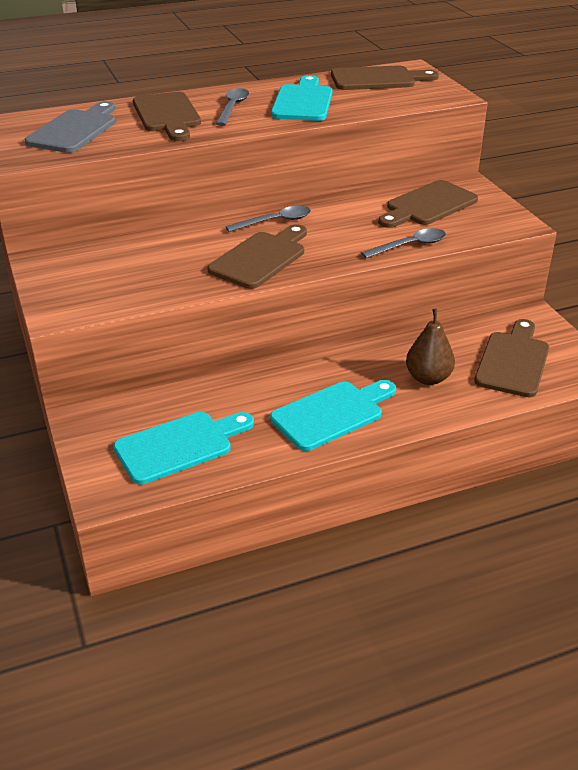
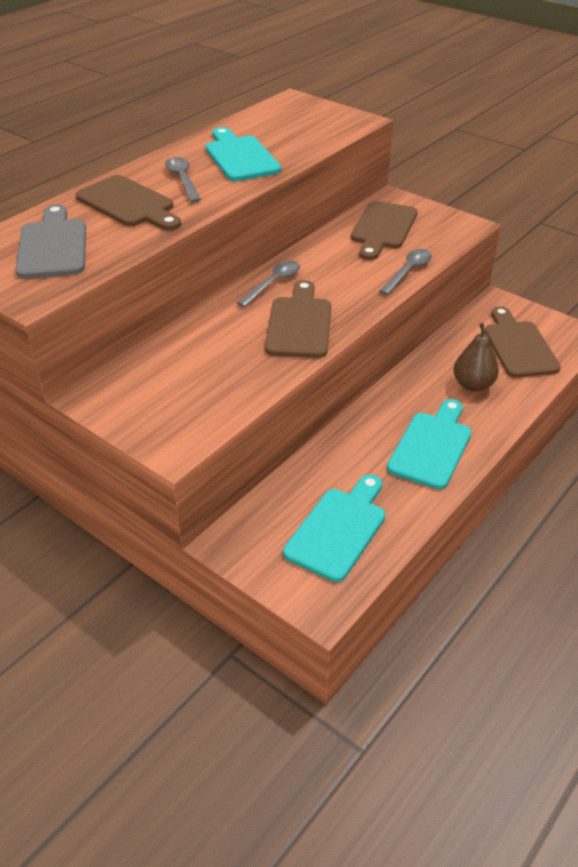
camera: 30 degrees left, 5 degrees up
(377, 79) = (278, 118): brown cutting board -> none

